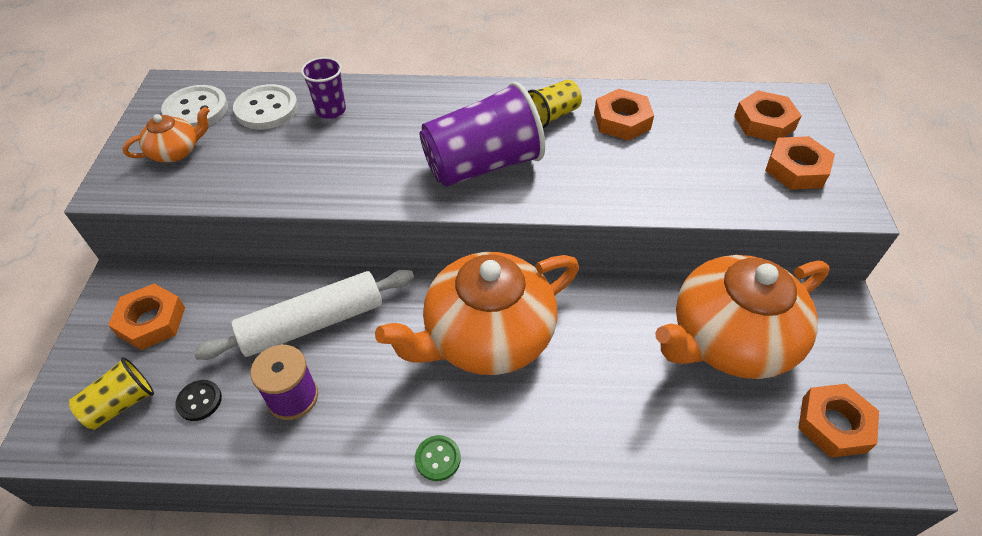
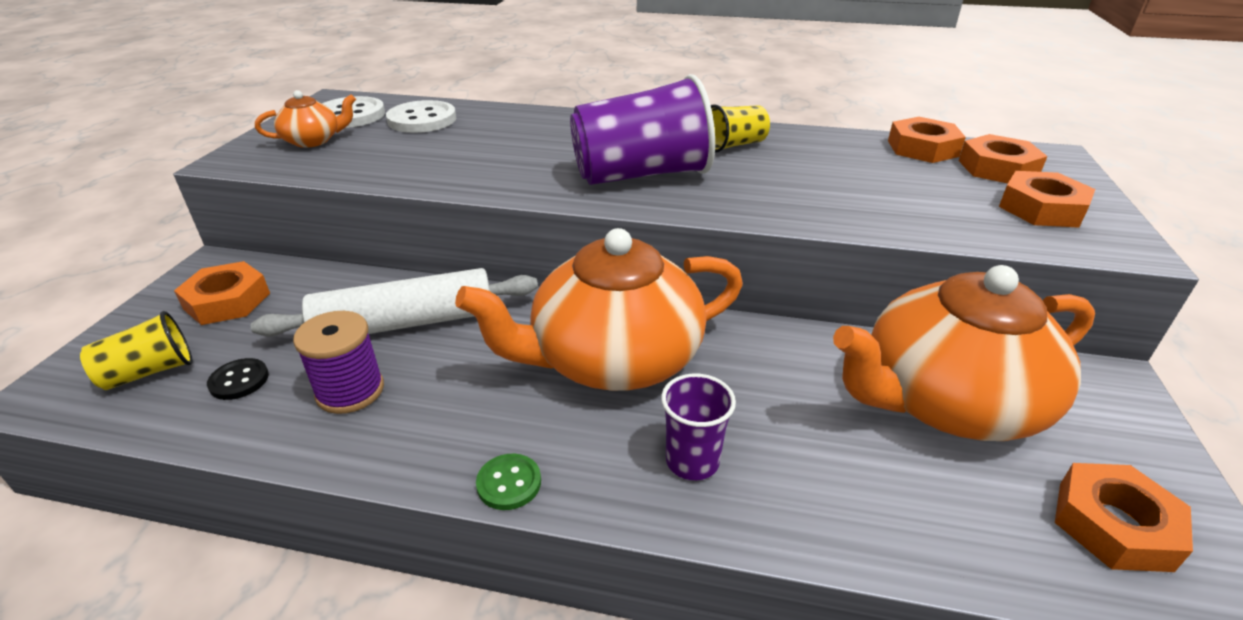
camera: 10 degrees right, 15 degrees down
(331, 110) = (488, 125): purple cup -> purple cup (692, 461)
(622, 121) = (817, 154): orange nut -> orange nut (922, 148)

